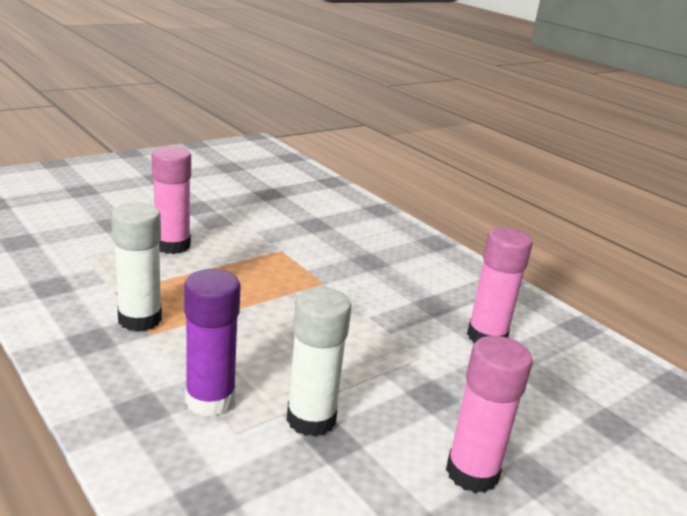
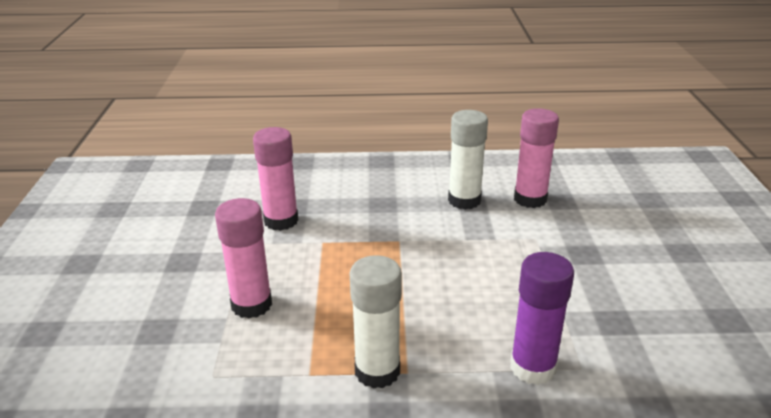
camera: 50 degrees left, 5 degrees up
(311, 419) = (585, 322): white glue stick -> white glue stick (464, 200)
(472, 473) = (675, 274): pink glue stick -> pink glue stick (281, 221)

